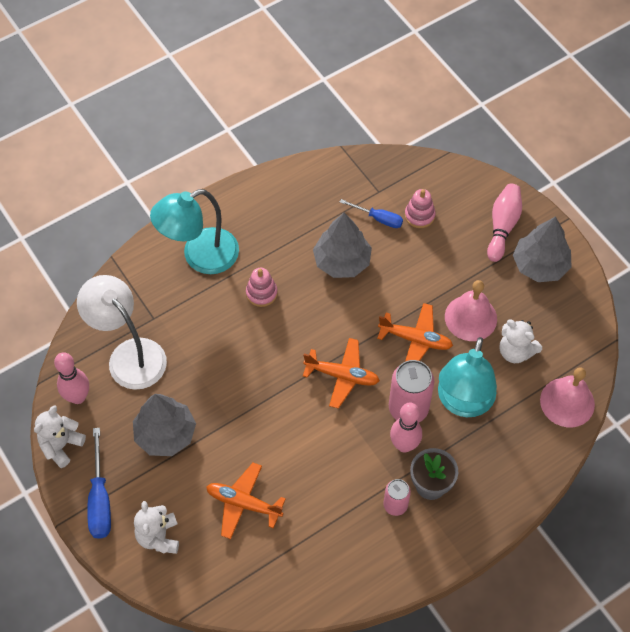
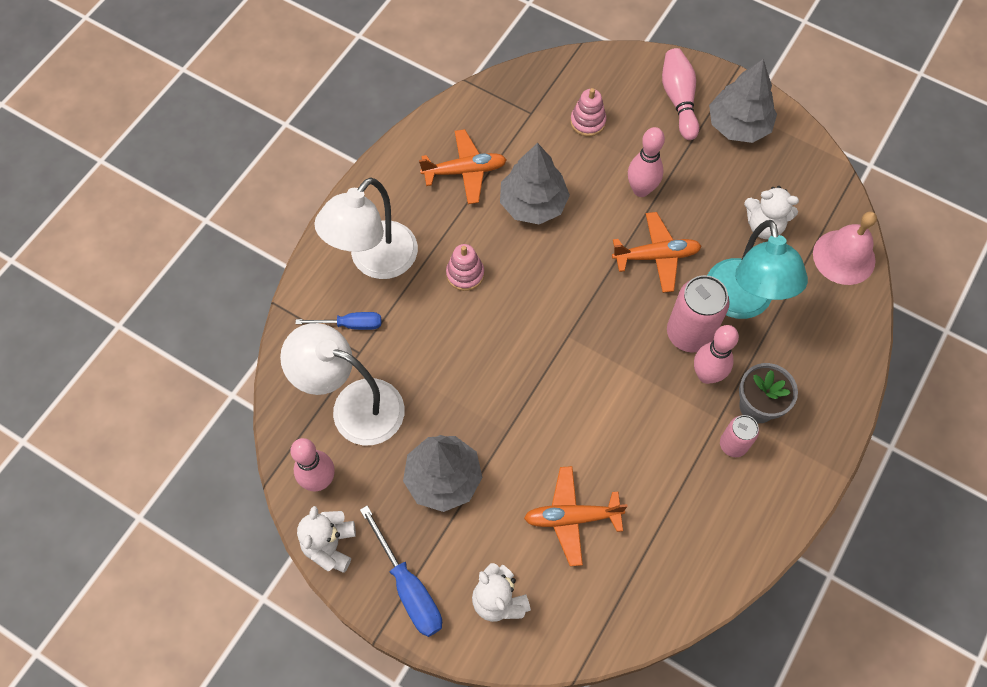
camera: 25 degrees left, 5 degrees up
(200, 256) = (375, 261): turquoise lamp -> white lamp
(342, 376) = (601, 328): orange plane -> orange plane (465, 171)
(378, 218) = (546, 142): blue screwdriver -> blue screwdriver (350, 324)
(432, 284) = (641, 190): none -> pink bowling pin
(470, 317) = (699, 209): pink bell -> none

